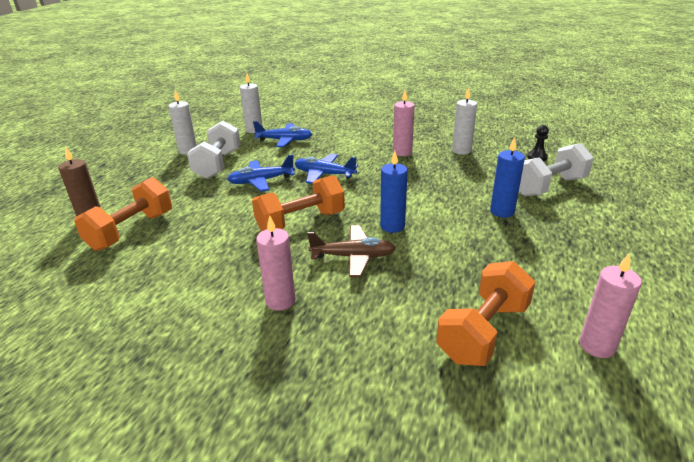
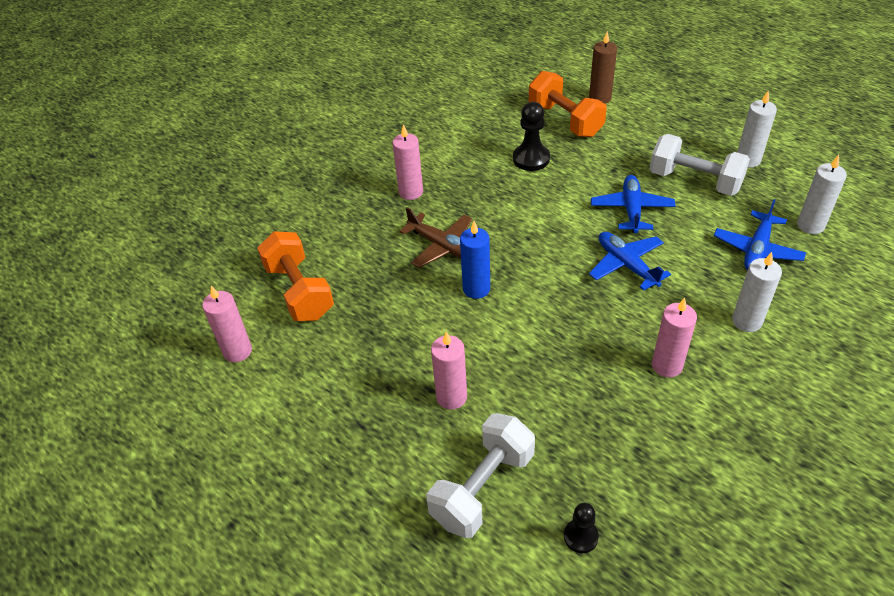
camera: 115 degrees right, 15 degrees up
(201, 237) = (531, 159): none -> black pawn
(300, 222) = (522, 224): orange dumbbell -> none
(324, 174) = (626, 265): blue plane -> blue plane turned 75 degrees counterclockwise
(353, 257) = (441, 246): brown plane -> brown plane turned 75 degrees counterclockwise
(461, 151) = (645, 442): white candle -> white candle (747, 321)
(502, 211) = (451, 397): blue candle -> pink candle
(549, 186) = (483, 488): white dumbbell -> white dumbbell turned 45 degrees clockwise

